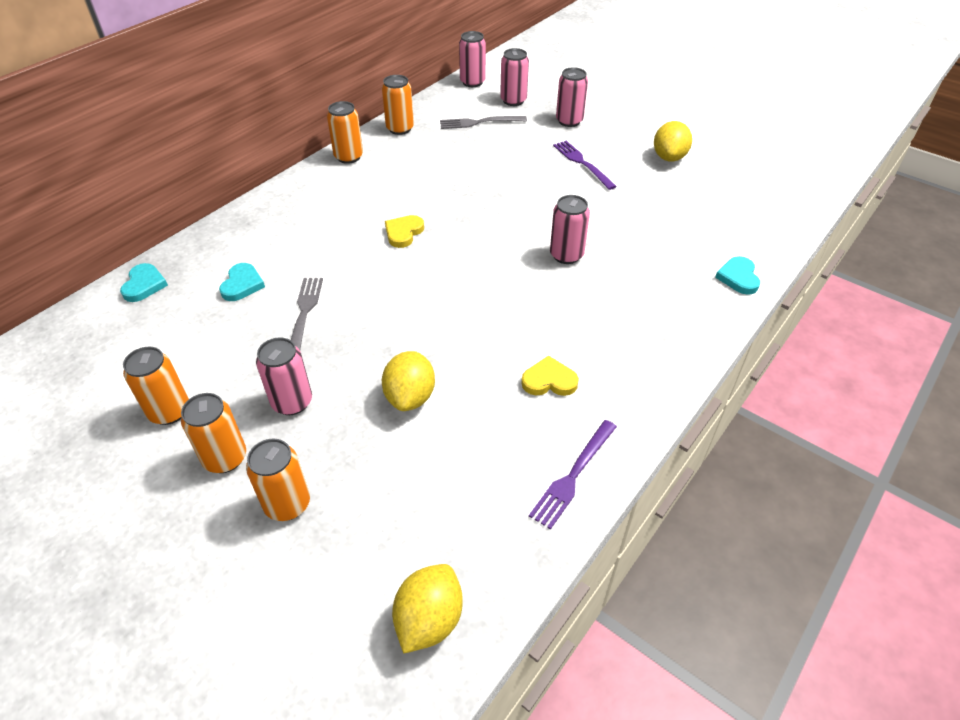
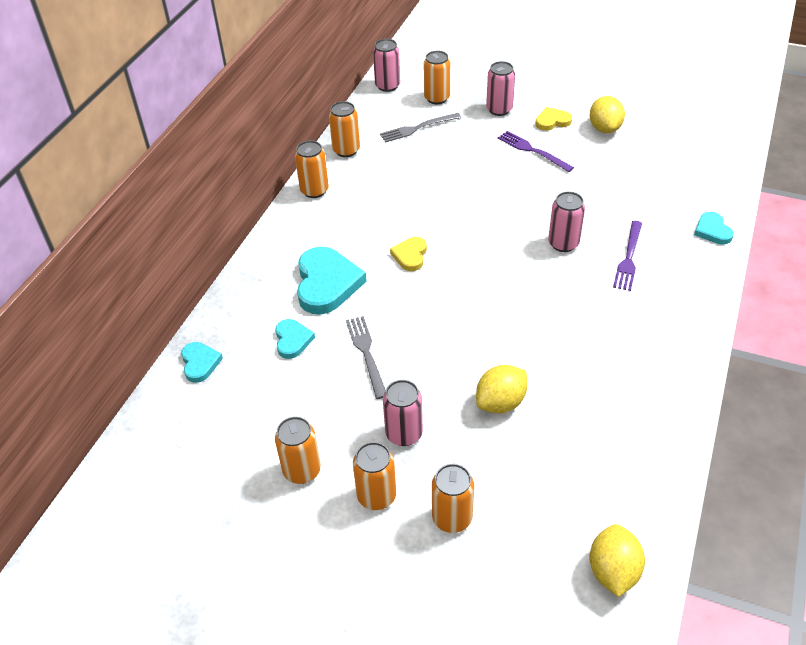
camera: 15 degrees left, 0 degrees up
(307, 240) = (327, 283): none -> turquoise heart
(410, 397) = (500, 402): yellow lemon -> yellow lemon turned 60 degrees clockwise
(513, 100) = (437, 98): pink can -> orange can
(549, 380) = (605, 359): yellow heart -> yellow heart (552, 121)
(572, 476) = (663, 432): purple fork -> purple fork (628, 259)

